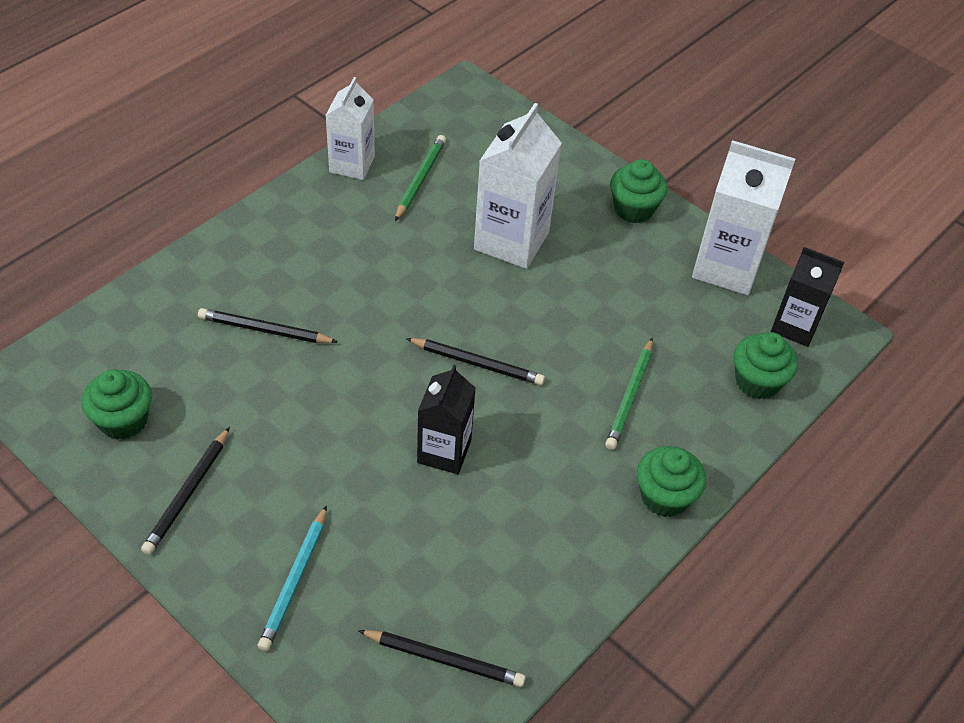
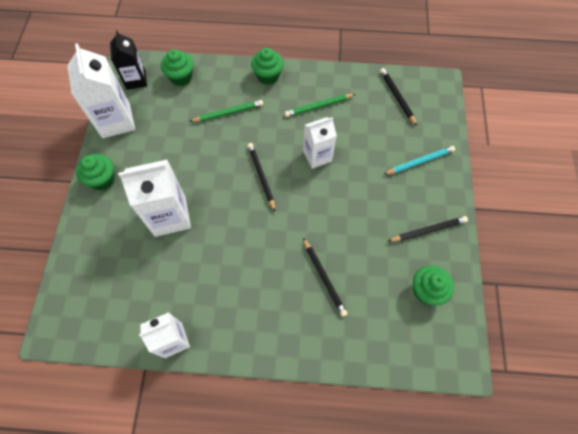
camera: 125 degrees left, 15 degrees up
(420, 179) = (157, 293): green pencil -> green pencil (318, 106)
(444, 451) = (317, 156): black carton -> white carton

